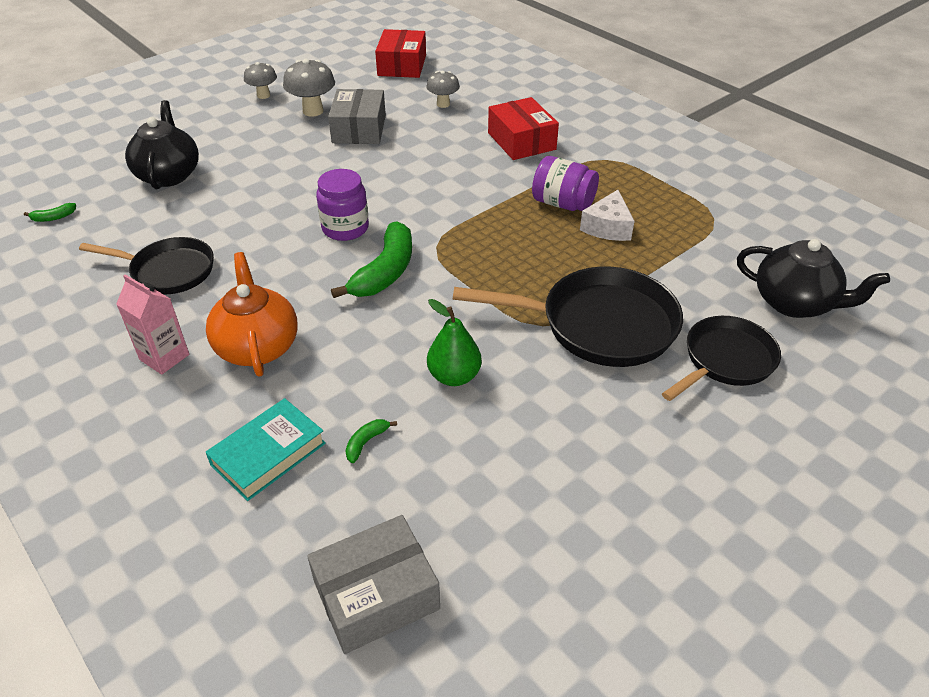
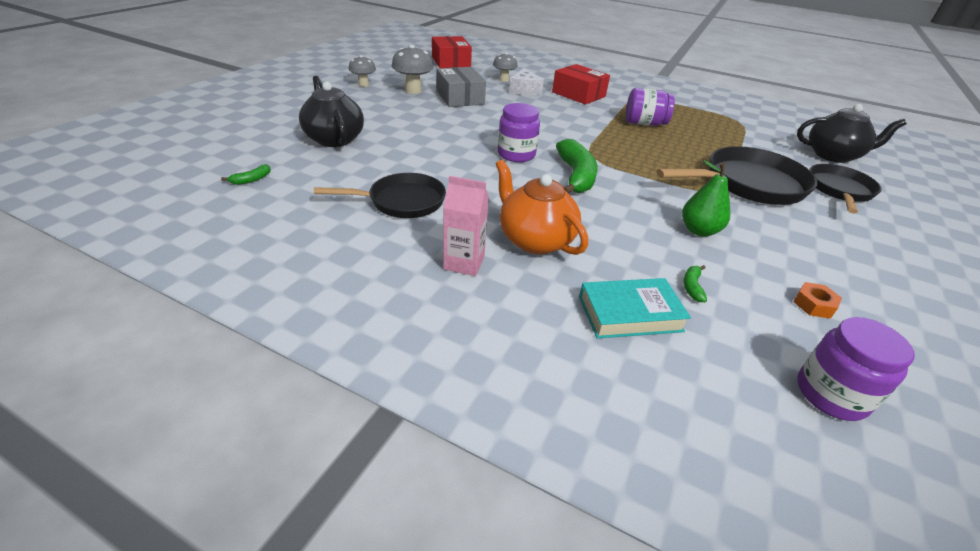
camera: 25 degrees left, 5 degrees down
(268, 454) = (630, 313): turquoise book -> turquoise book turned 60 degrees clockwise
(376, 595) = (831, 394): grey box -> purple jar
(481, 500) = (814, 305): none -> orange nut
(608, 227) = (686, 132): white cheese -> white cheese (524, 90)

